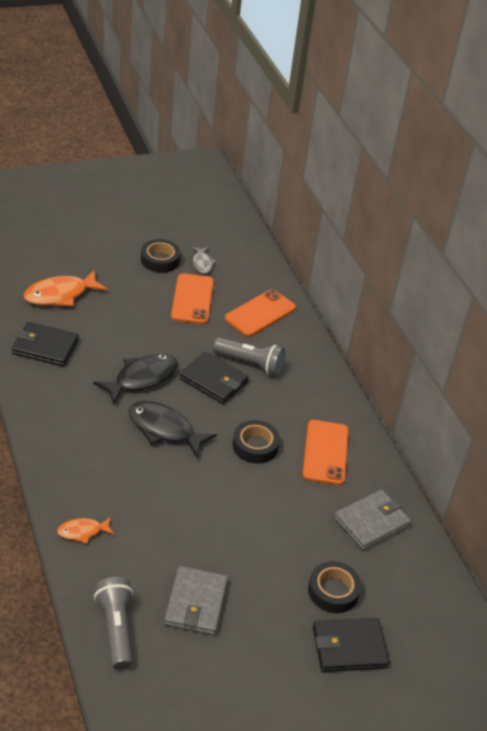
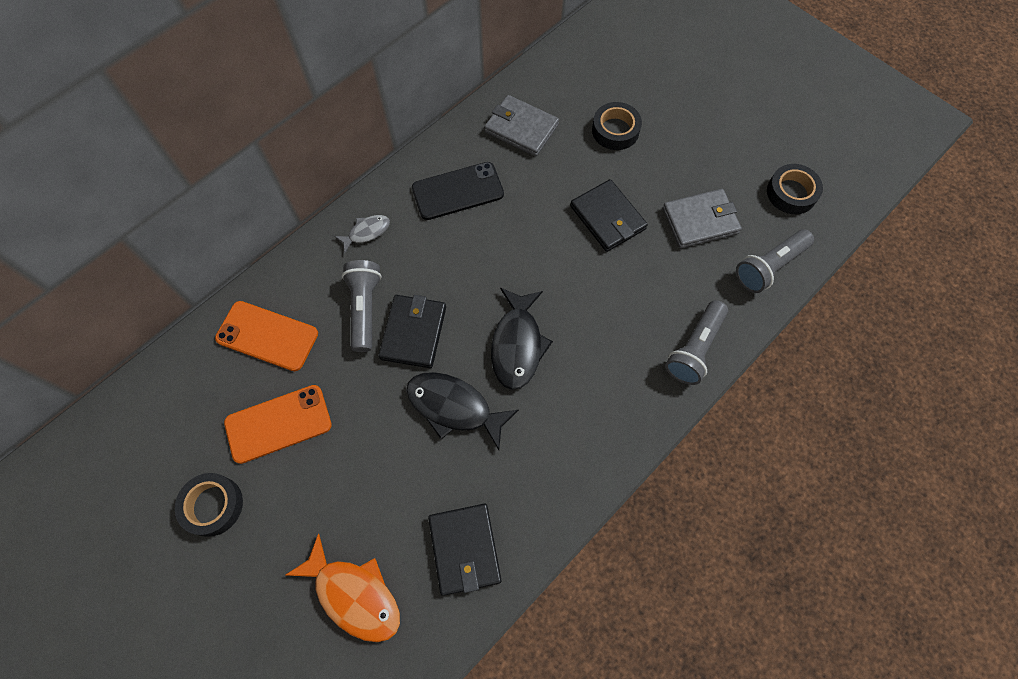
camera: 110 degrees left, 25 degrees up
(83, 531) = (694, 349): orange fish -> grey flashlight
(202, 263) = (195, 448): grey fish -> grey fish (366, 232)
(255, 446) = (487, 253): black tape -> black tape (791, 193)
(325, 452) = (458, 191): orange phone -> black phone
(349, 647) = (661, 102): black wallet -> black wallet (607, 218)

